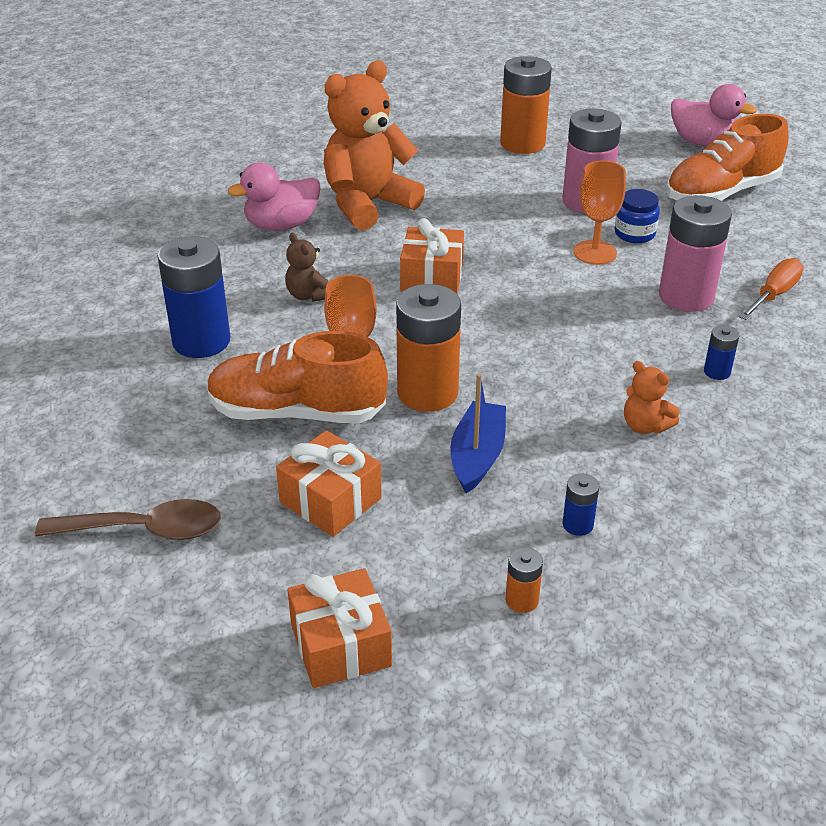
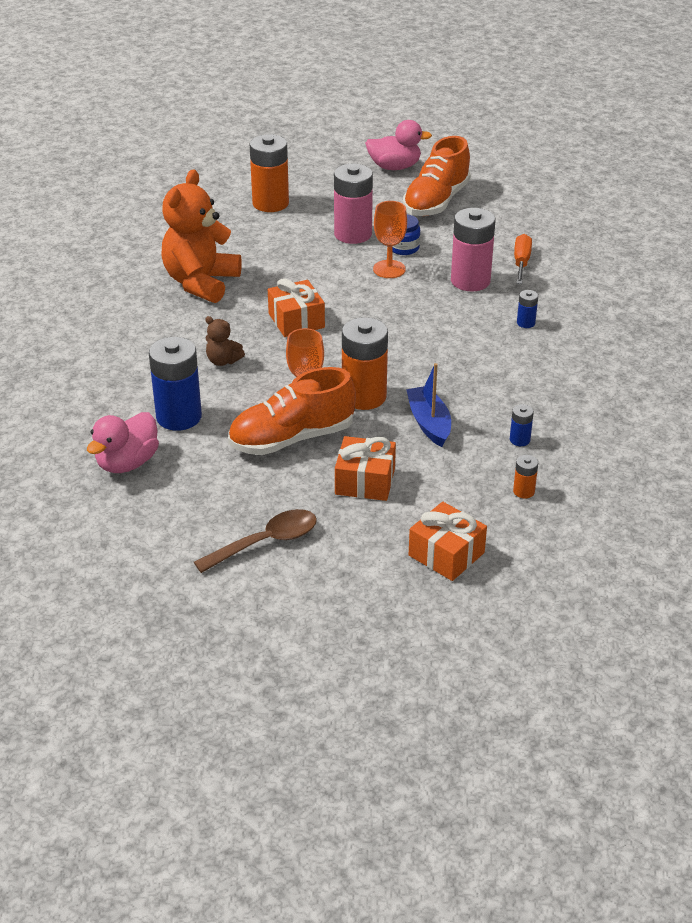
camera: 30 degrees left, 0 degrees up
(281, 225) = (152, 318): pink duck -> pink duck (127, 463)
(645, 426) = (511, 370): orange teddy bear -> none

